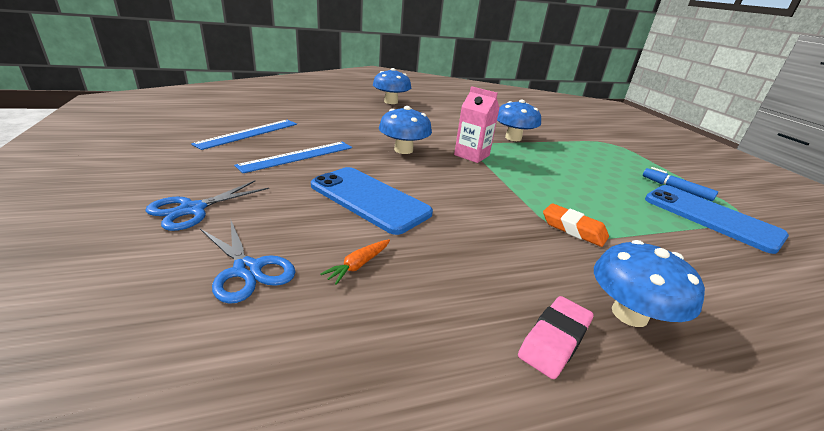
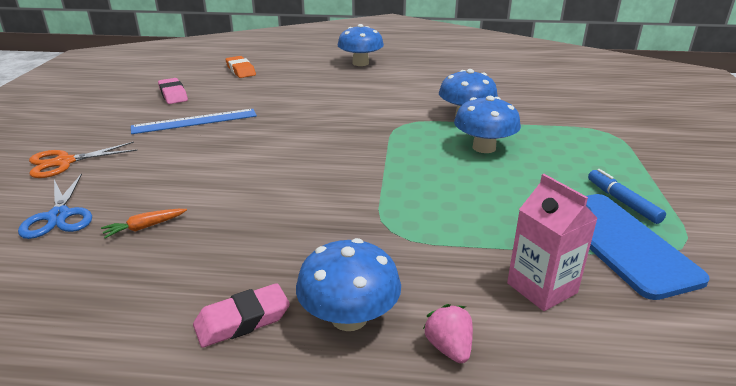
camera: 25 degrees right, 0 degrees up
(192, 209) = (64, 162): blue scissors -> orange scissors
(249, 133) = (173, 95): blue ruler -> pink eraser
(369, 199) = (217, 170): blue phone -> none
(403, 150) = (309, 122): blue mushroom -> blue mushroom (484, 147)
(471, 155) = (383, 134): pink carton -> pink carton (542, 288)
(573, 229) = (400, 228): orange eraser -> orange eraser (240, 70)
(721, 321) = (449, 348): none -> pink strawberry

